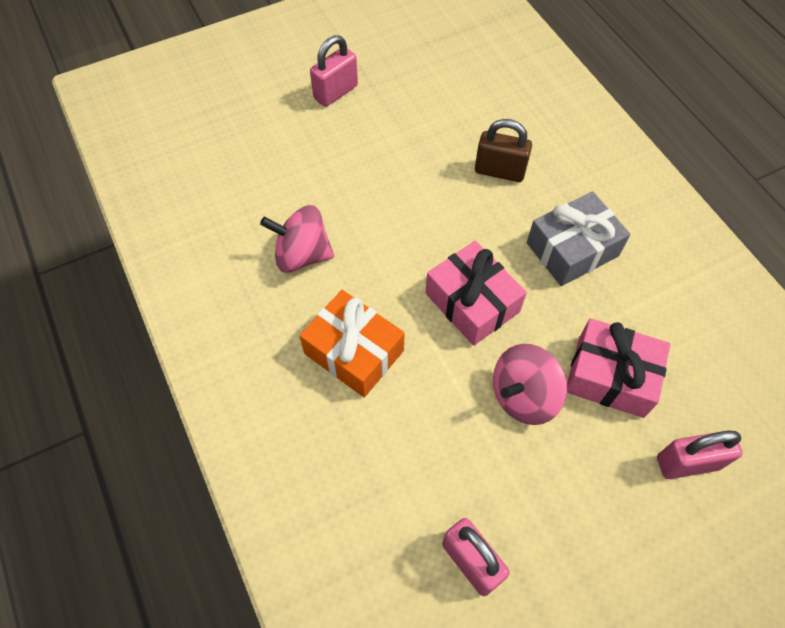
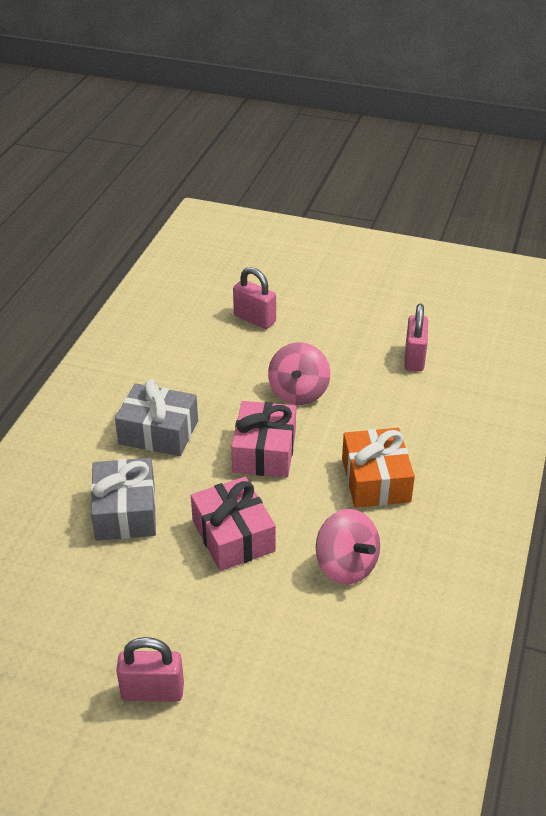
camera: 135 degrees left, 20 degrees down
(499, 171) = (125, 511): brown padlock -> grey gift
(523, 396) = (298, 392): pink spinning top -> pink spinning top turned 90 degrees clockwise
(610, 376) = (238, 368): pink gift -> pink gift (233, 536)

